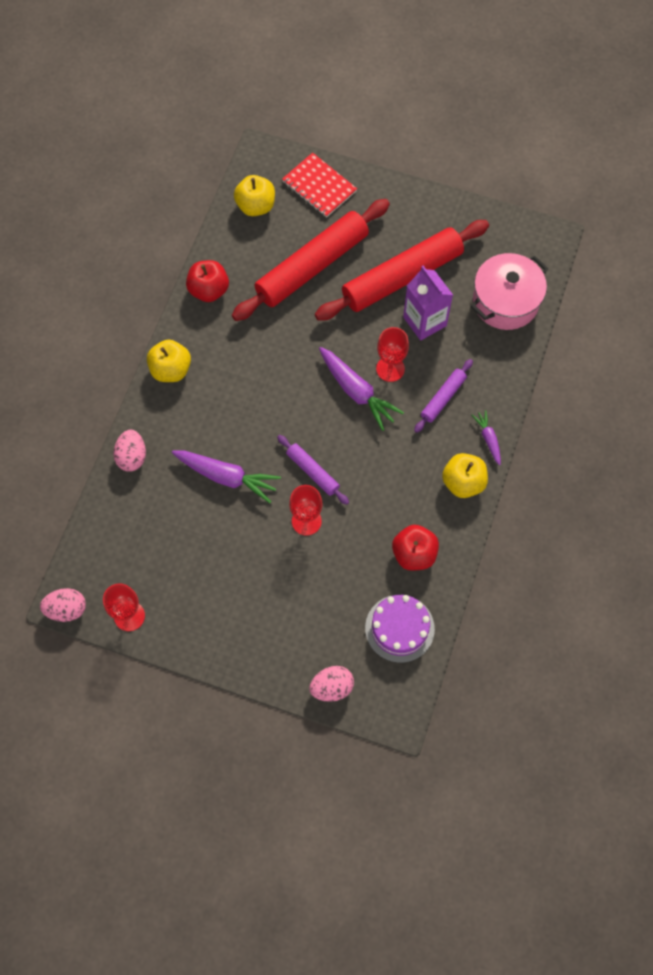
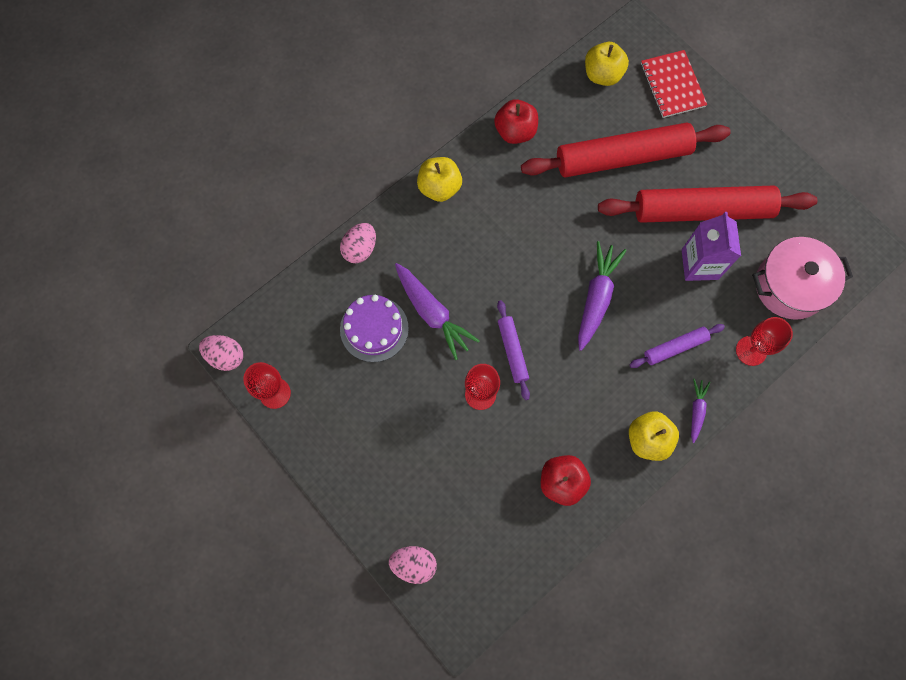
camera: 30 degrees right, 5 degrees up
(357, 392) = (596, 298): purple carrot -> purple carrot turned 150 degrees counterclockwise
(390, 369) = (641, 292): red goblet -> red goblet (751, 351)
(399, 628) = (508, 545): purple cake -> purple cake (374, 329)

